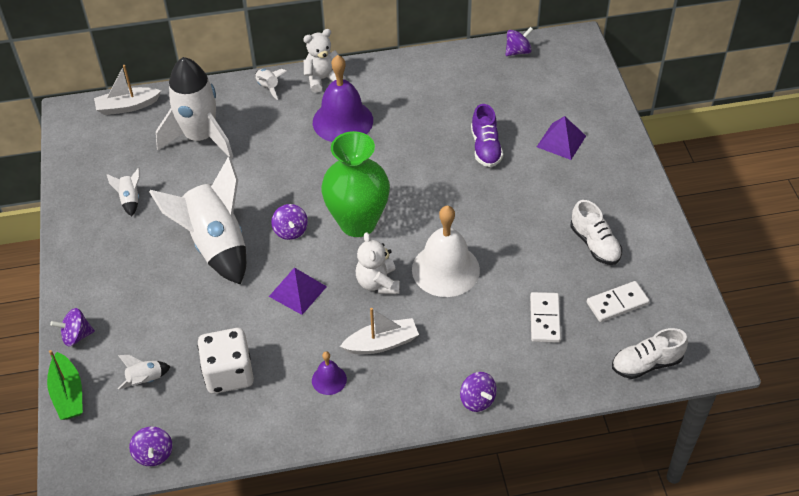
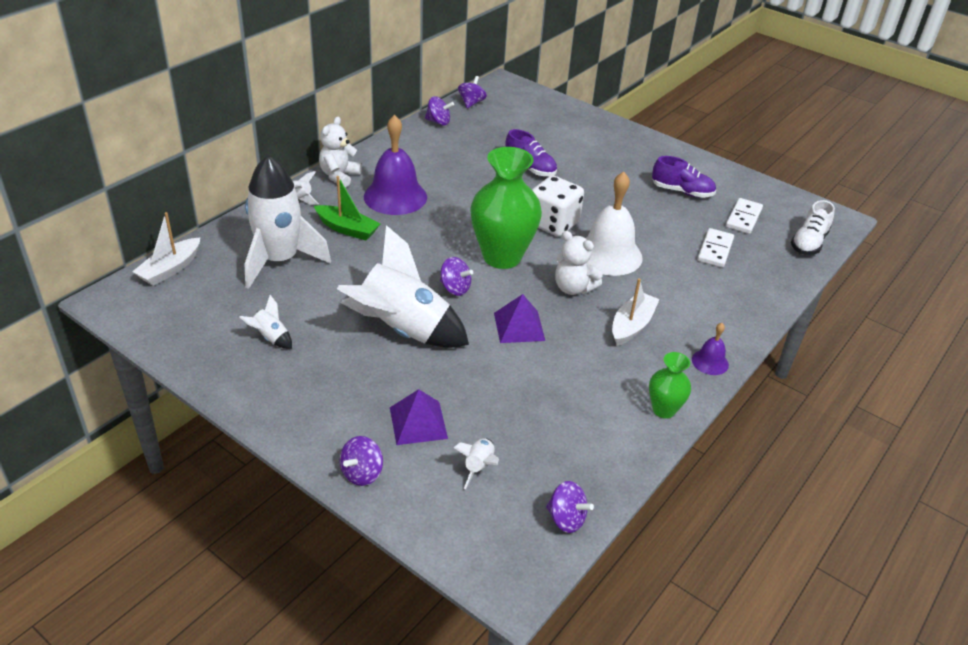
camera: 45 degrees left, 10 degrees down
(68, 394) = (418, 526): green boat -> green boat (347, 229)
(229, 374) = (545, 417): white dice -> white dice (553, 223)
(316, 425) = (663, 410): none -> green vase
(329, 380) = (628, 372): purple bell -> purple bell (710, 362)
(477, 400) = (745, 323): purple spinning top -> purple spinning top (438, 122)
(545, 319) = (715, 250): white domino -> white domino turned 60 degrees clockwise
(561, 141) = (576, 143): purple pyramid -> purple pyramid (418, 422)
(595, 244) = (682, 192): white shoe -> purple shoe

